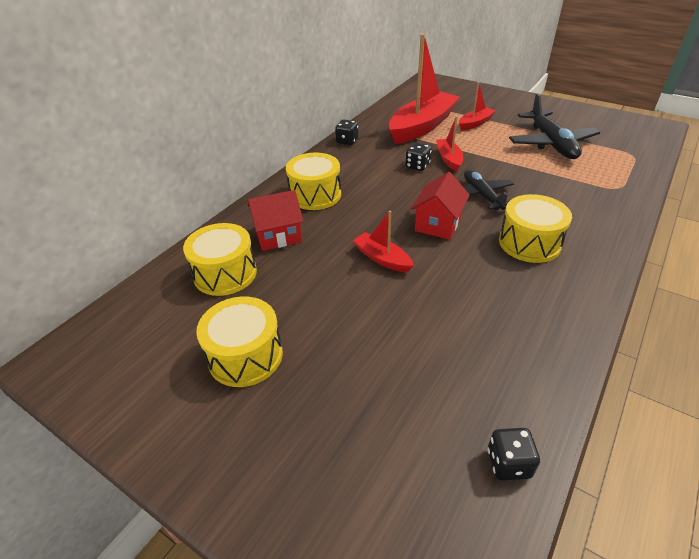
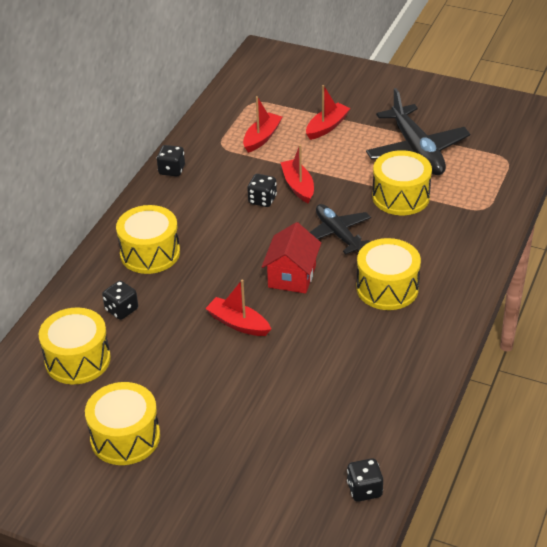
camera: 10 degrees left, 0 degrees up
(278, 235) = (121, 310): red house -> black dice
(422, 126) = (262, 137): red boat -> red boat, size x0.48
(539, 173) = (400, 196): none -> yellow drum

